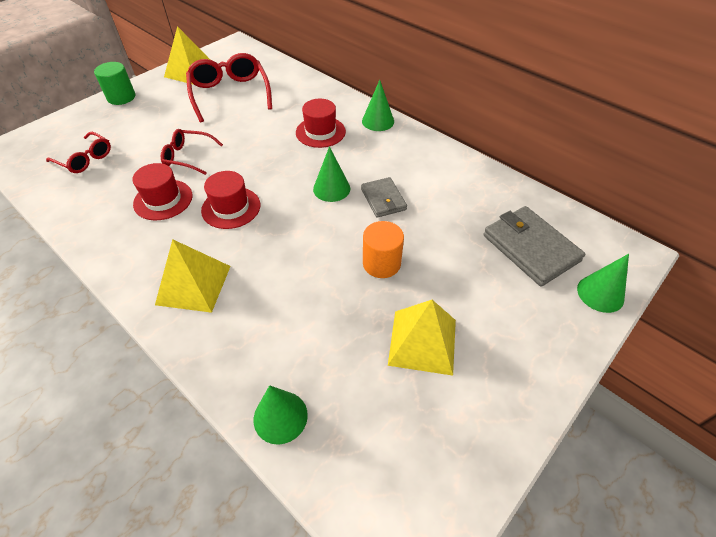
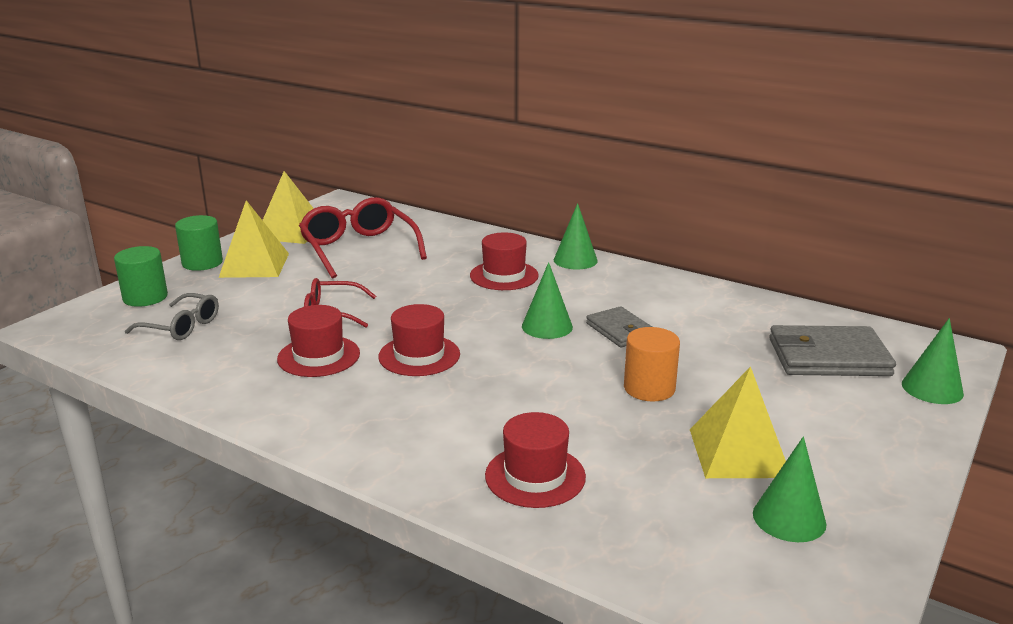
camera: 10 degrees left, 25 degrees down
(72, 127) = (145, 297): none -> green cylinder
(85, 159) = (181, 326): red glasses -> grey glasses
(194, 284) = (406, 432): yellow pyramid -> yellow pyramid (254, 265)
(265, 344) = (535, 476): none -> red hat
(280, 417) = (591, 540): green cone -> green cone (789, 518)
(530, 248) = (828, 357): grey wallet -> grey wallet turned 45 degrees counterclockwise

